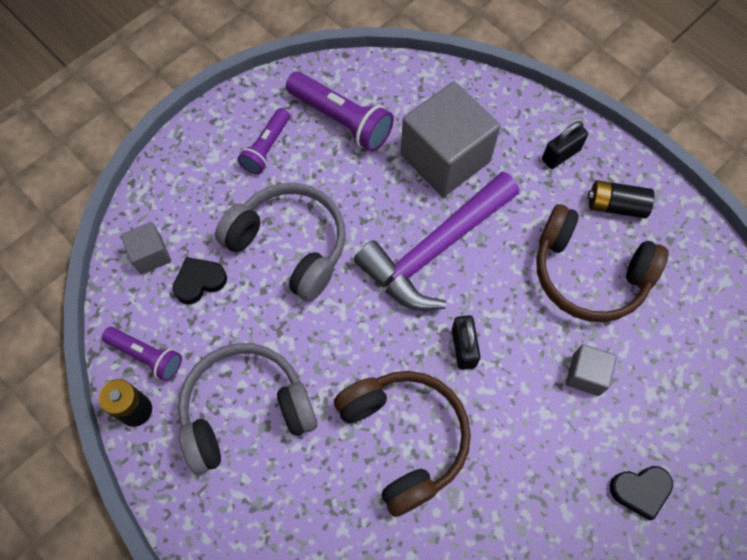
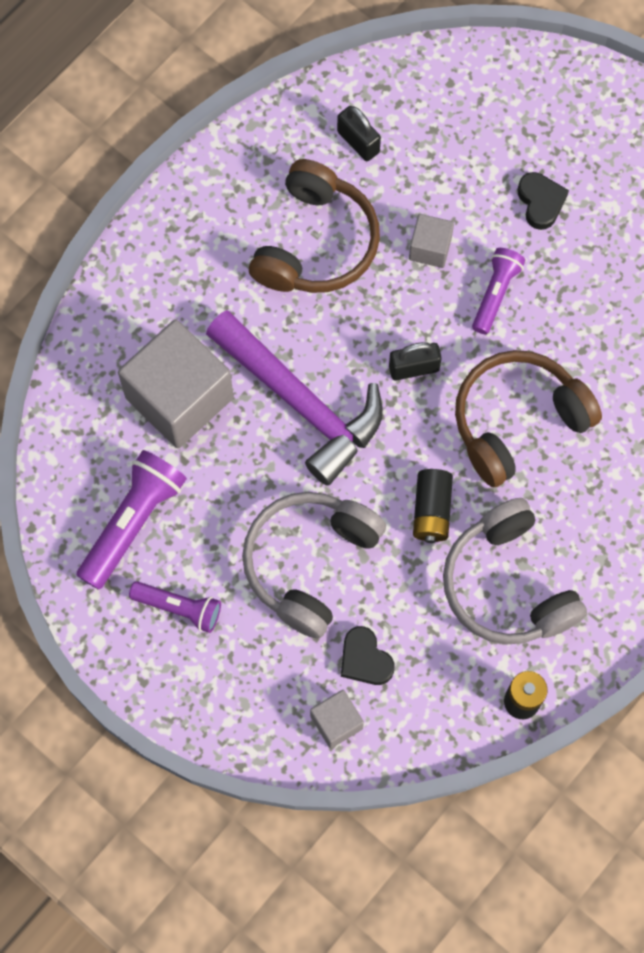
camera: 95 degrees left, 5 degrees up
(146, 356) = (459, 702): purple flashlight -> purple flashlight (495, 294)
(560, 155) = (166, 270): black padlock -> black padlock (358, 142)
(615, 206) = (229, 213): black battery -> black battery (431, 511)

